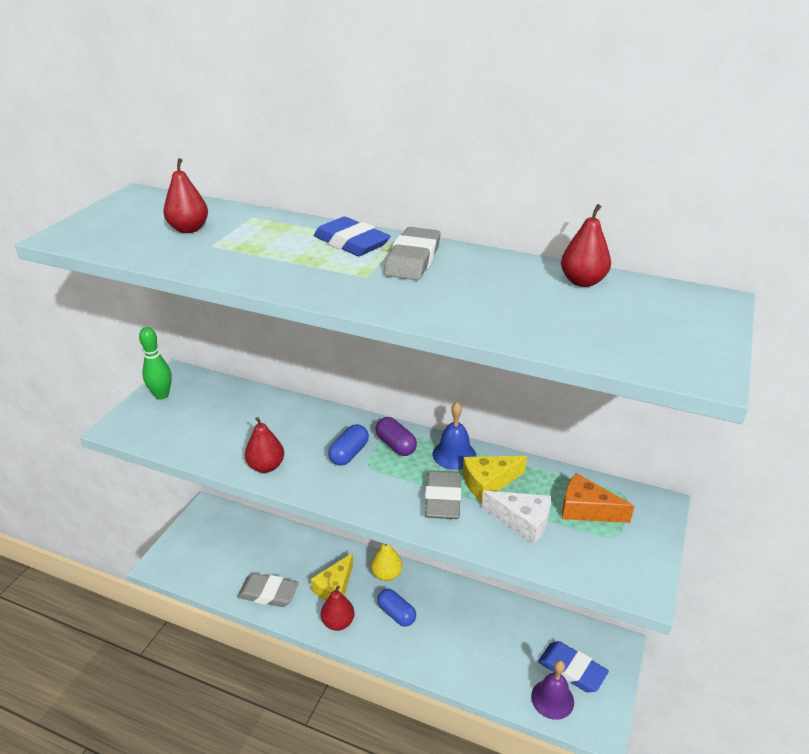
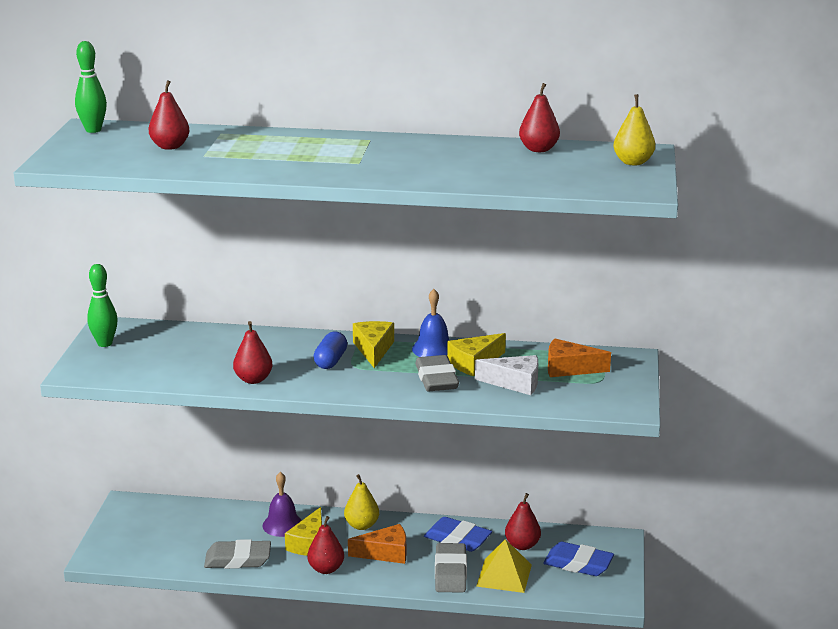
camera: 15 degrees left, 10 degrees down
(136, 199) = (93, 130): none -> green bowling pin
(351, 243) = (329, 143): blue eraser -> blue eraser (457, 539)
(395, 445) = (373, 349): purple capsule -> yellow cheese
(396, 614) = (385, 553): blue capsule -> orange cheese
(412, 260) = (391, 149): grey eraser -> grey eraser (450, 572)
(496, 669) = (504, 575): none -> yellow pyramid
(523, 632) = (522, 545): none -> red pear
(552, 699) = (565, 586): purple bell -> purple bell (282, 525)
(696, 318) = (633, 162): none -> yellow pear

